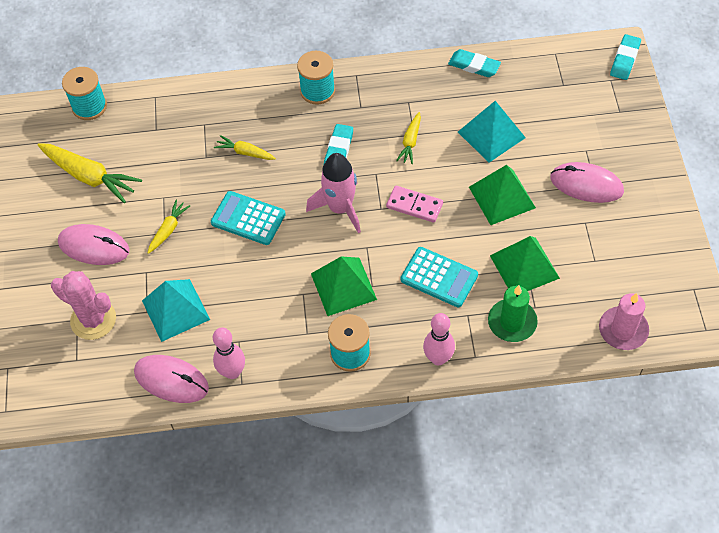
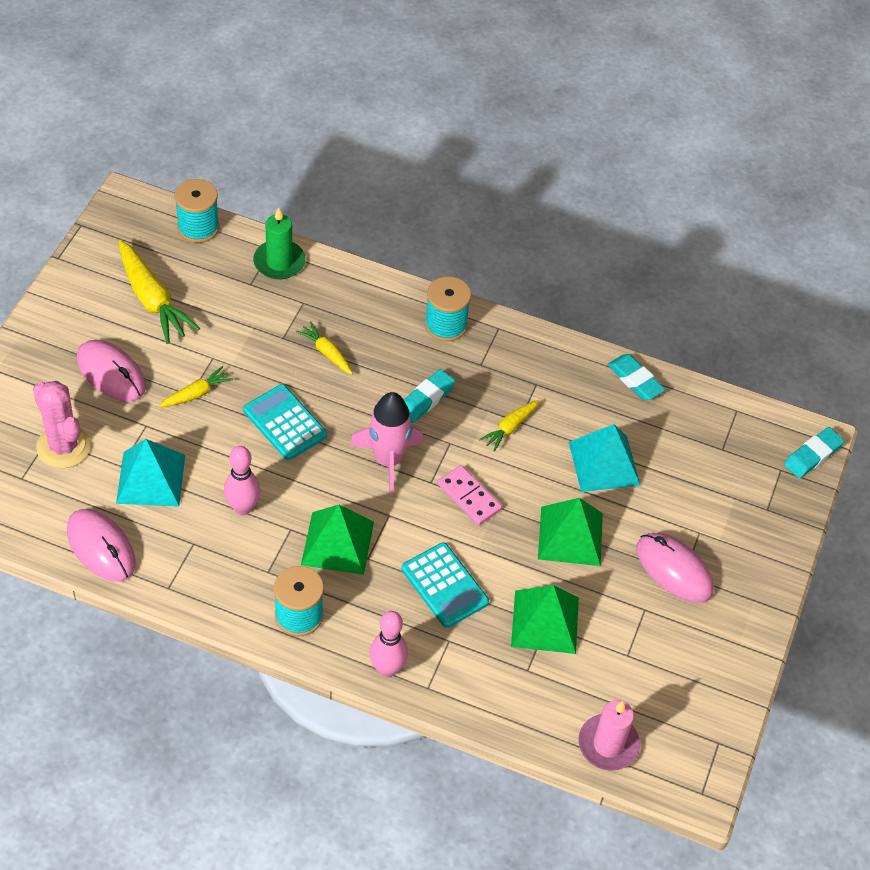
camera: 20 degrees right, 5 degrees down
(232, 372) = (167, 571): pink bowling pin -> pink bowling pin (243, 507)
(512, 322) = (492, 673): green candle -> green candle (279, 262)

